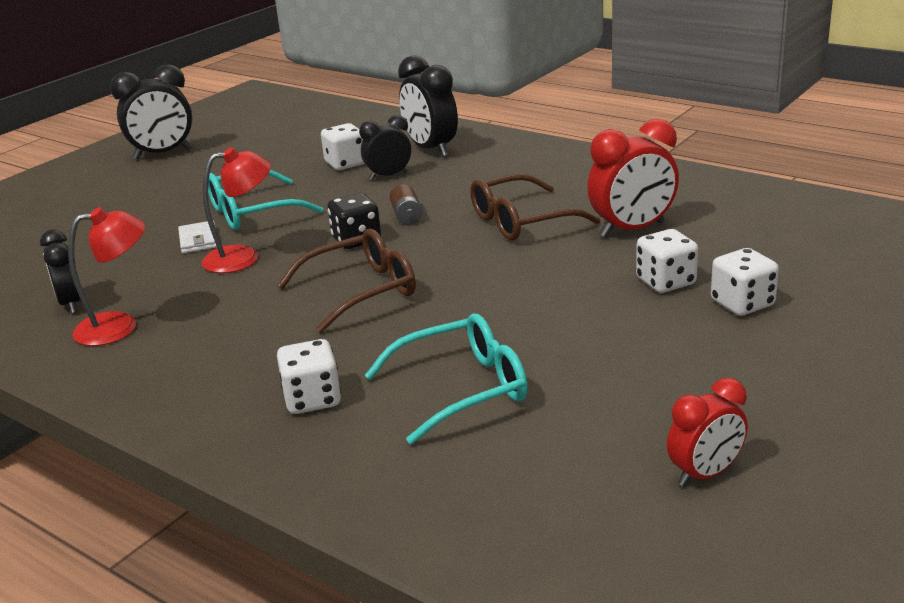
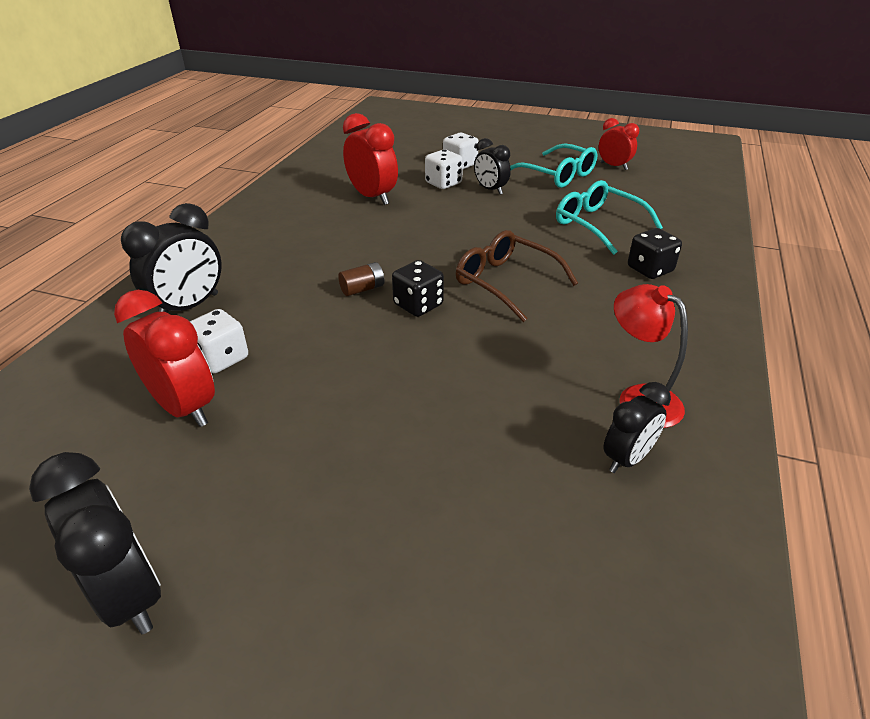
camera: 110 degrees left, 10 degrees up
(199, 240) = (447, 412): white wallet -> none
(243, 258) = (475, 363): red lamp -> none
(253, 212) = (365, 392): turquoise glasses -> turquoise glasses (557, 175)
(298, 156) = (184, 407): none -> red clock
(312, 399) = (650, 269): white dice -> black dice
(388, 176) = (264, 319): black clock -> black clock (490, 190)
(522, 221) = (364, 236): brown glasses -> none

